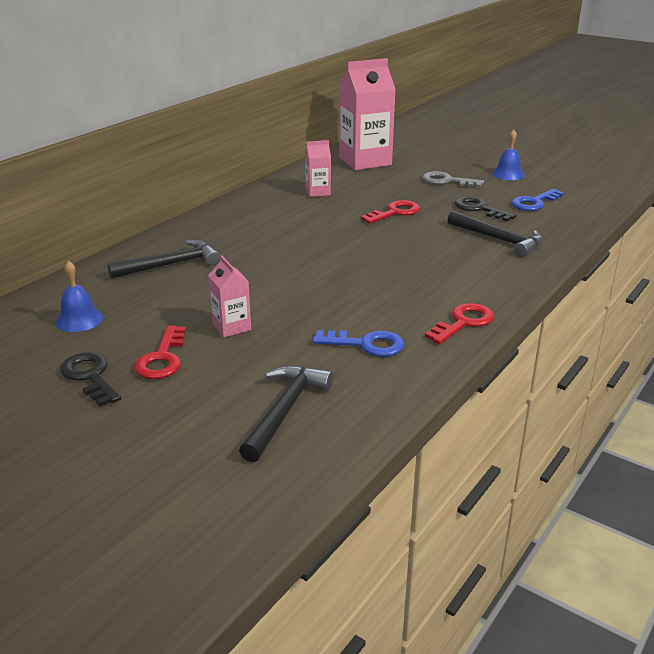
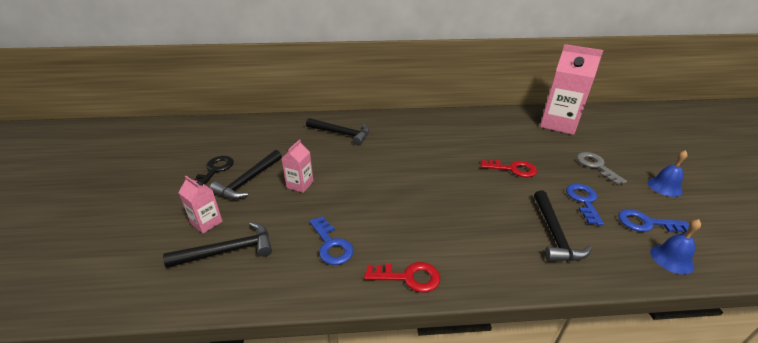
camera: 50 degrees right, 5 degrees up
(79, 320) = (262, 140): blue bell -> blue bell (671, 259)
(162, 358) = (248, 181): red key -> black hammer
(318, 192) = (489, 130): pink carton -> pink carton (206, 222)
(479, 209) = (583, 201): black key -> blue key

